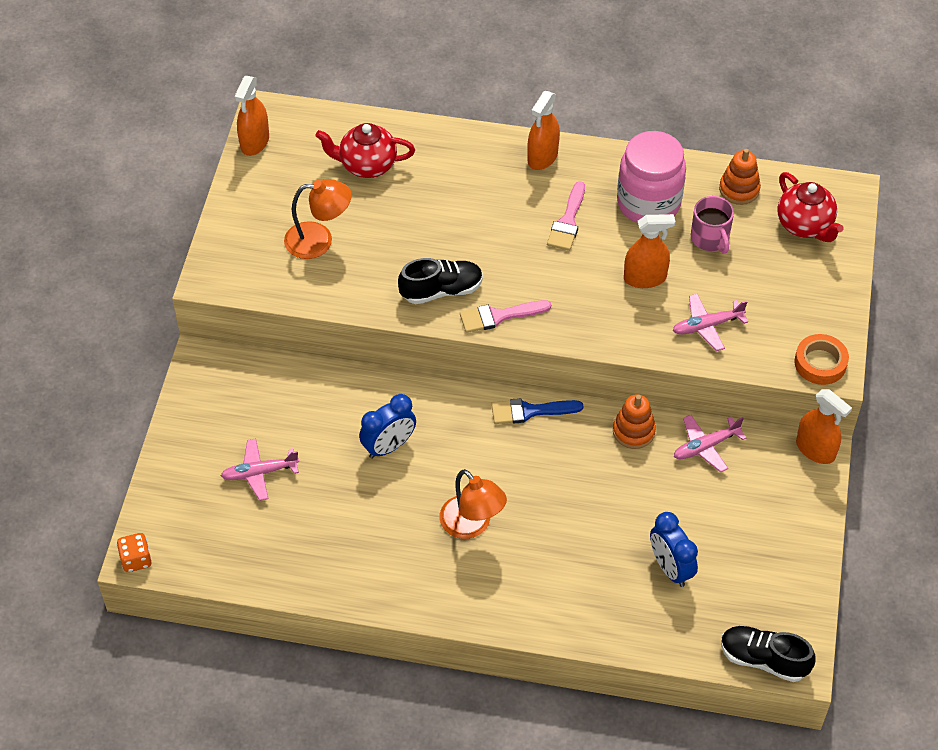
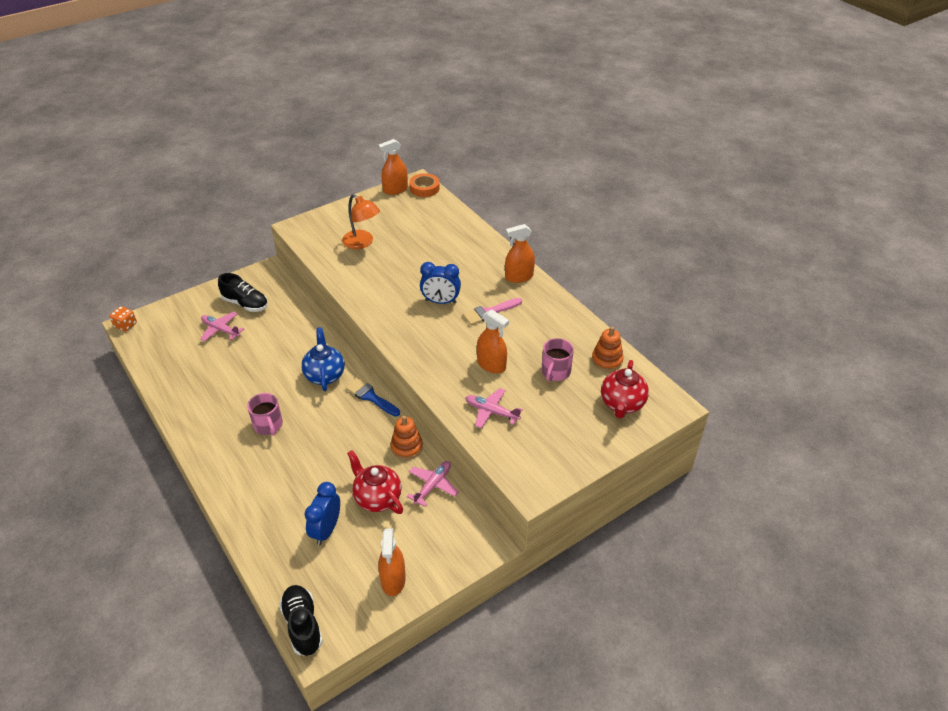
camera: 45 degrees right, 10 degrees down
(367, 165) = (429, 228): red teapot -> red teapot (377, 498)
(389, 446) = (286, 361): blue clock -> blue clock (440, 301)
(441, 290) = (383, 299): black shoe -> black shoe (245, 304)
(451, 427) = (325, 375): none -> blue teapot
(472, 525) = (268, 425): orange lamp -> pink mug
(499, 316) = (392, 329): pink brush -> none
(648, 203) = (545, 332): pink jar -> none
(705, 446) = (433, 485): pink plane -> pink plane turned 105 degrees clockwise
(815, 449) = (492, 539): orange spray bottle -> orange spray bottle (393, 580)
(820, 363) = (530, 480): orange tape -> orange tape (424, 188)

